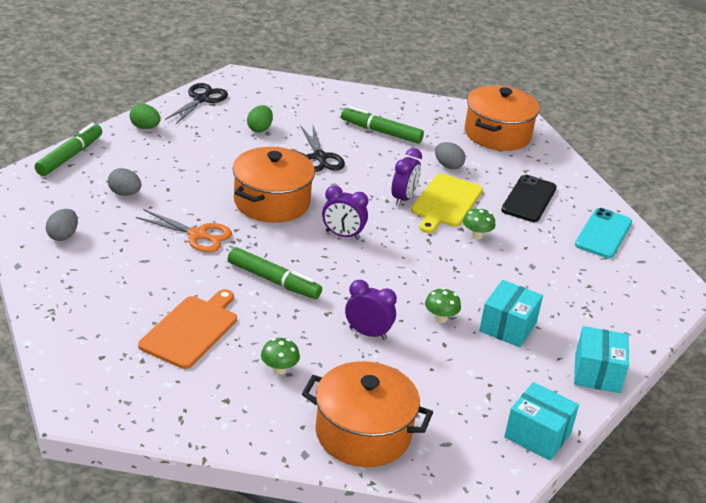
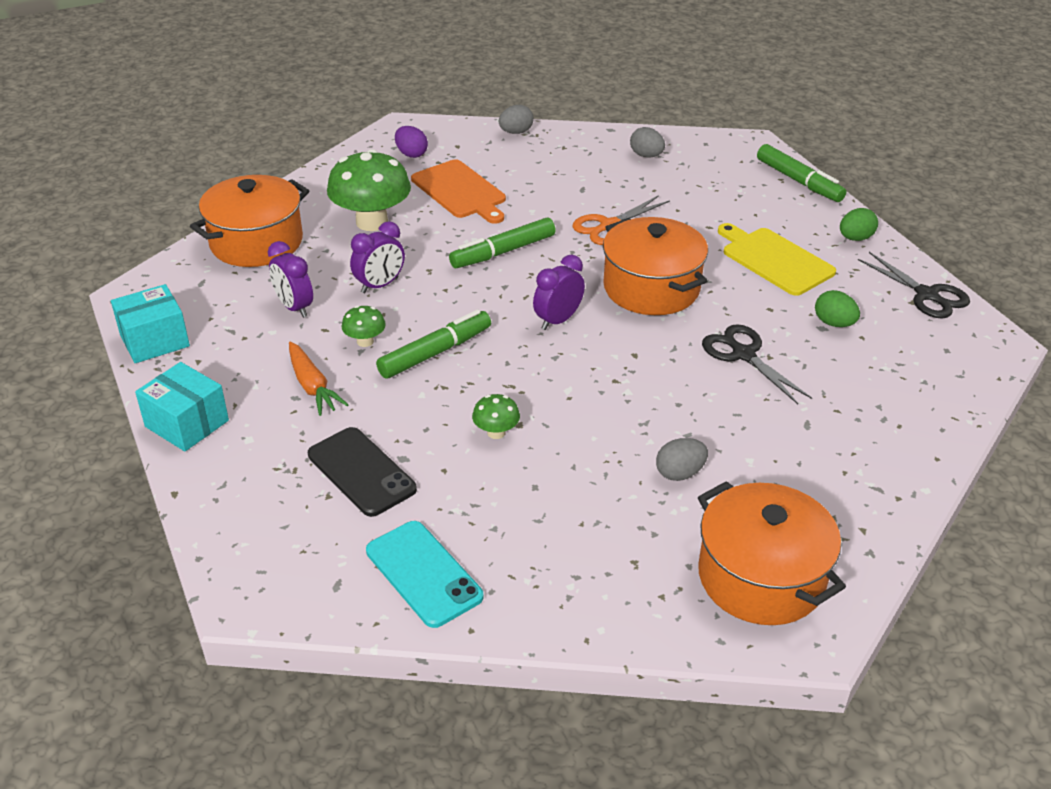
camera: 120 degrees right, 5 degrees up
(124, 193) = (709, 199): grey egg -> grey egg (516, 132)
(136, 384) = (411, 154): none -> purple egg
(279, 369) = (372, 222): green mushroom -> green mushroom, size x2.15
(320, 157) = (743, 354): black scissors -> black scissors turned 45 degrees clockwise
(381, 132) = (800, 436): green marker -> green marker (435, 352)
(403, 198) = (613, 396): purple clock -> purple clock (294, 307)
(445, 202) = (585, 433): yellow cutting board -> yellow cutting board (774, 260)
(508, 327) = (312, 386): turquoise box -> orange carrot
(529, 199) = (553, 527): black phone -> black phone (361, 472)

